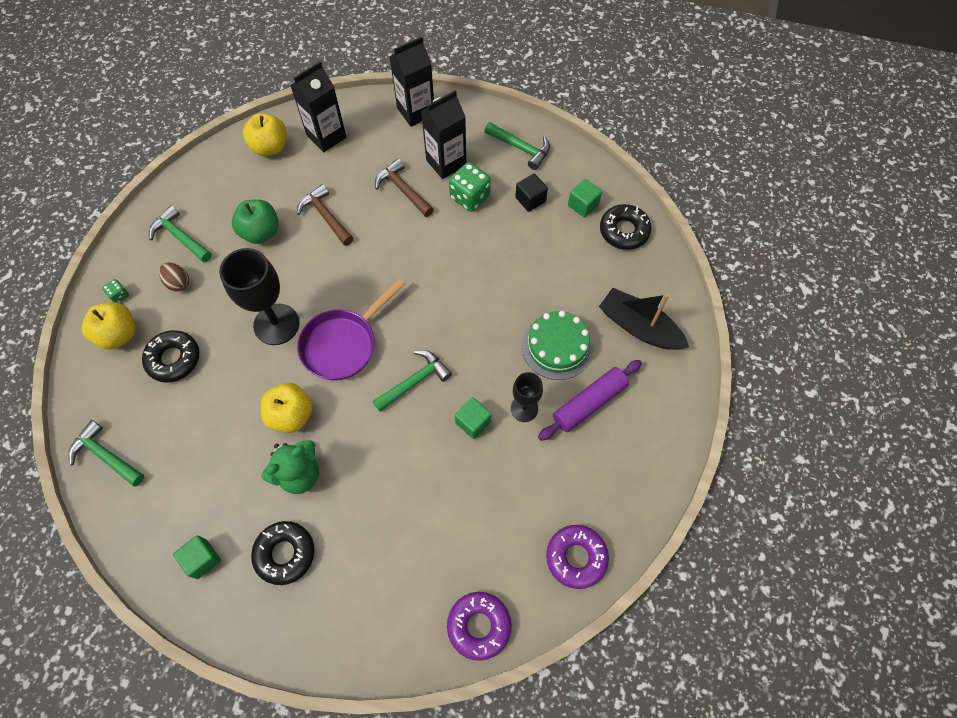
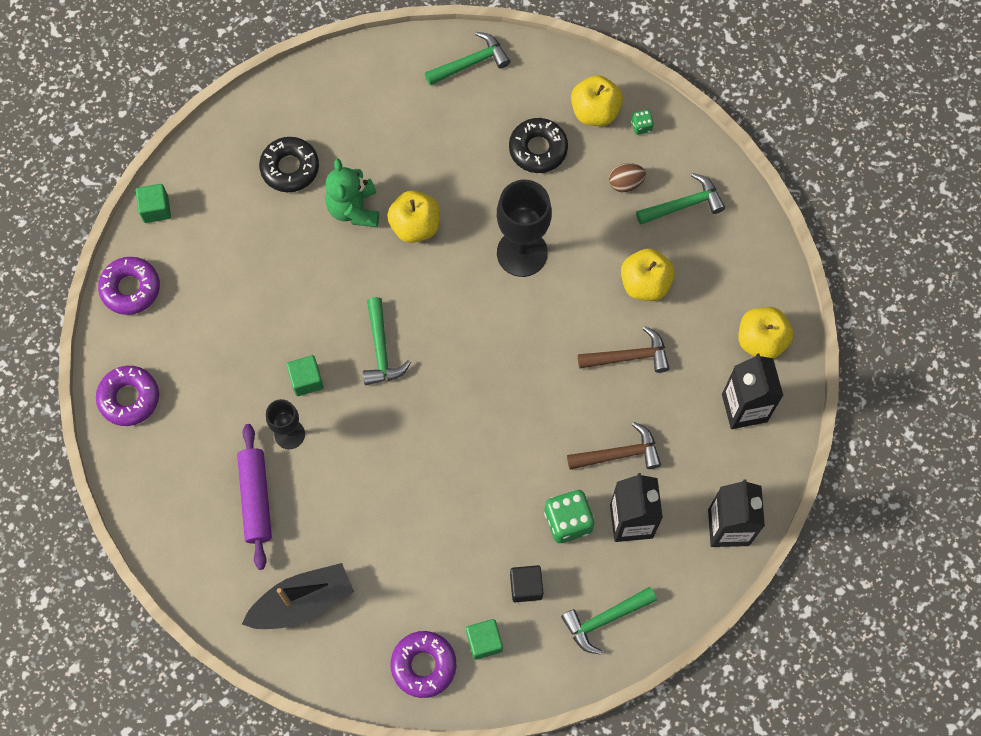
camera: 120 degrees right, 5 degrees up
(202, 559) = (327, 104): green cube -> green cube (156, 209)
(261, 232) = (645, 284): green apple -> yellow apple
(343, 344) = (462, 304): purple pan -> none
(557, 347) = (333, 505): green cake -> none
(624, 231) = (423, 665): black donut -> purple donut

